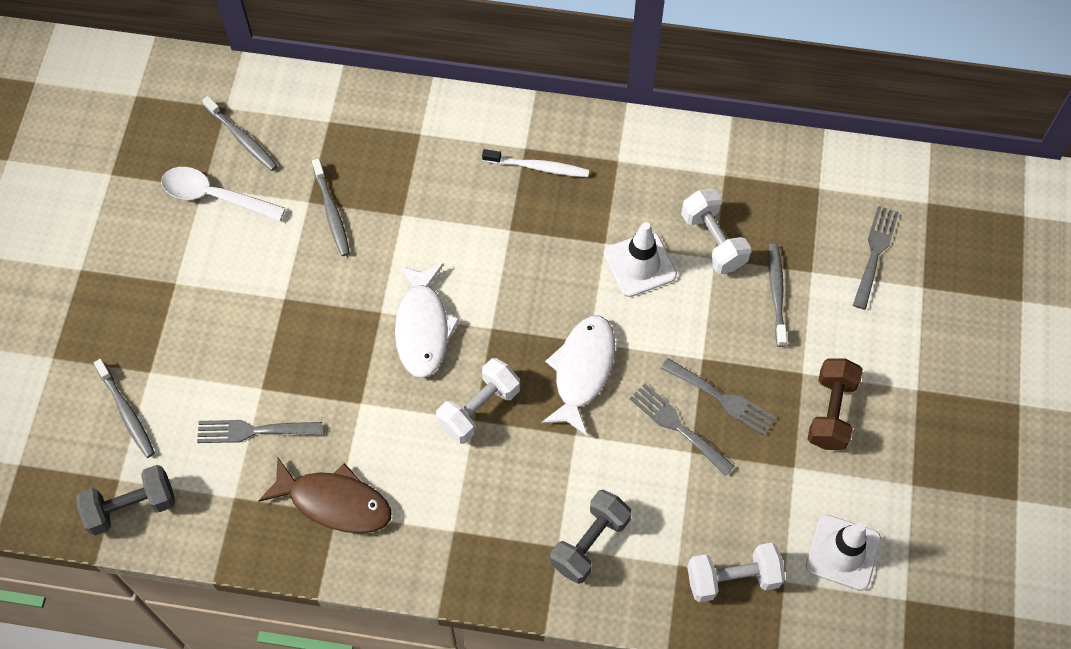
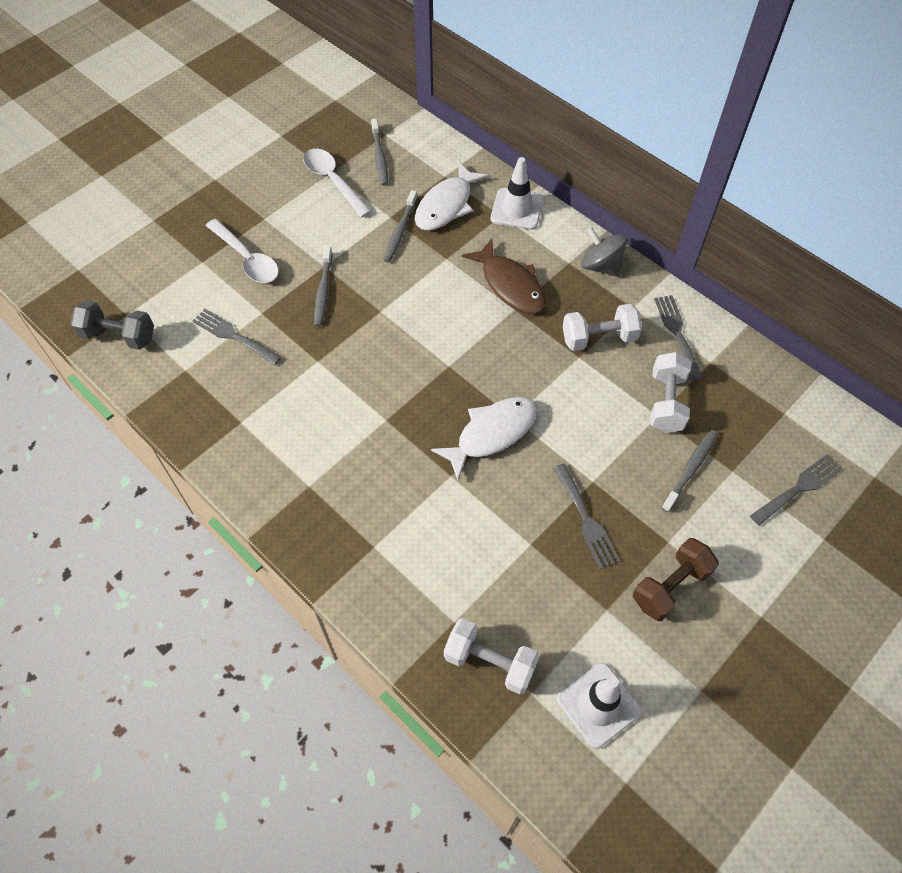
camera: 35 degrees right, 5 degrees down
(127, 412) = (167, 277): grey toothbrush -> grey toothbrush (323, 291)
(196, 339) = (247, 259): none -> white spoon
(334, 502) = (245, 414): brown fish -> brown fish (510, 285)
(423, 327) = (401, 337): white fish -> white fish (446, 205)
(479, 408) = (395, 414): white dumbbell -> white dumbbell (599, 338)
(538, 167) = (568, 280): white toothbrush -> none
(558, 133) = (601, 266): none -> grey spinning top
(589, 542) = (399, 559): grey dumbbell -> none
(640, 264) = (594, 386): white traffic cone -> white traffic cone (517, 209)
(677, 426) = (534, 518): grey fork -> grey fork (677, 333)

